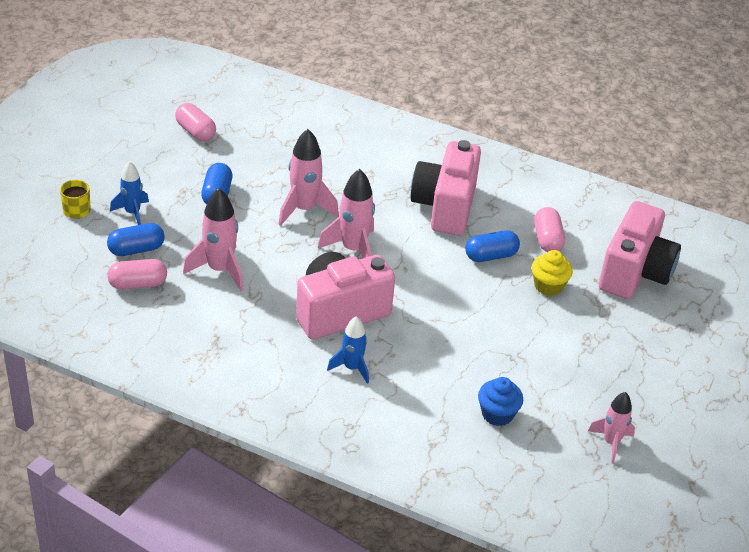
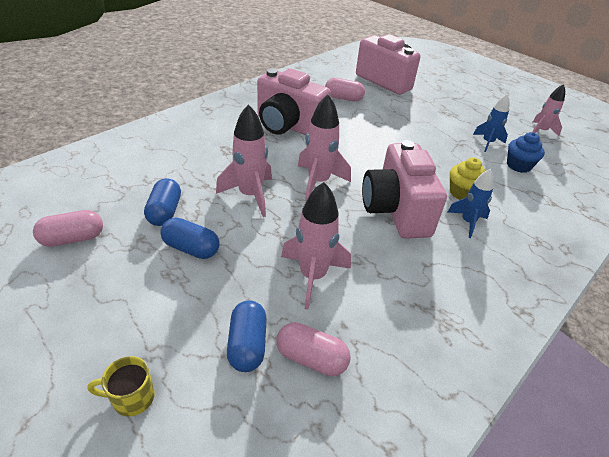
camera: 70 degrees left, 0 degrees up
(132, 213) = (177, 332): blue rocket -> blue rocket (487, 143)
(138, 284) = (311, 358): pink capsule -> pink capsule turned 75 degrees counterclockwise
(491, 256) = (352, 123): blue capsule -> blue capsule (165, 212)
(548, 286) = (390, 111): yellow cupcake -> yellow cupcake (462, 193)

